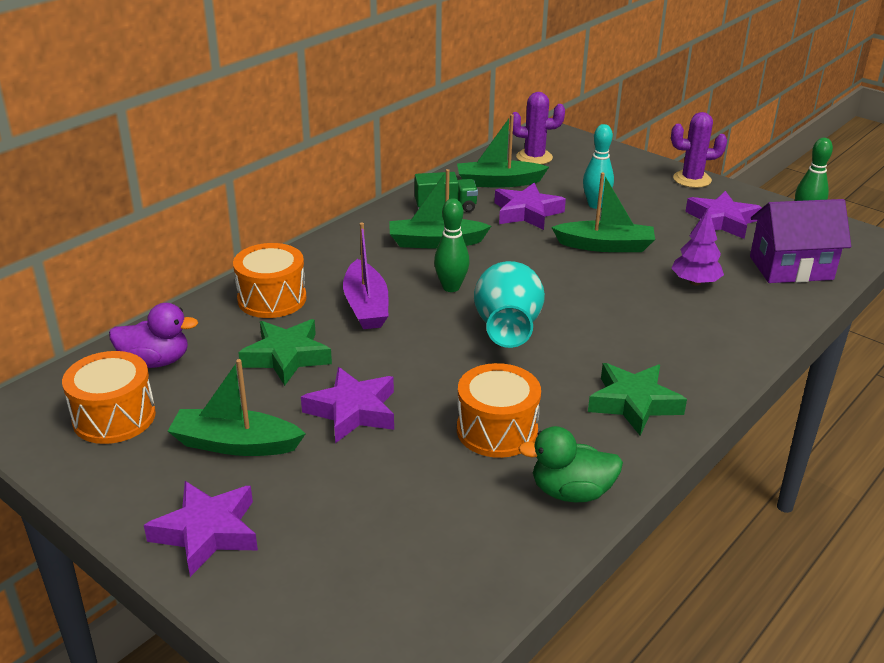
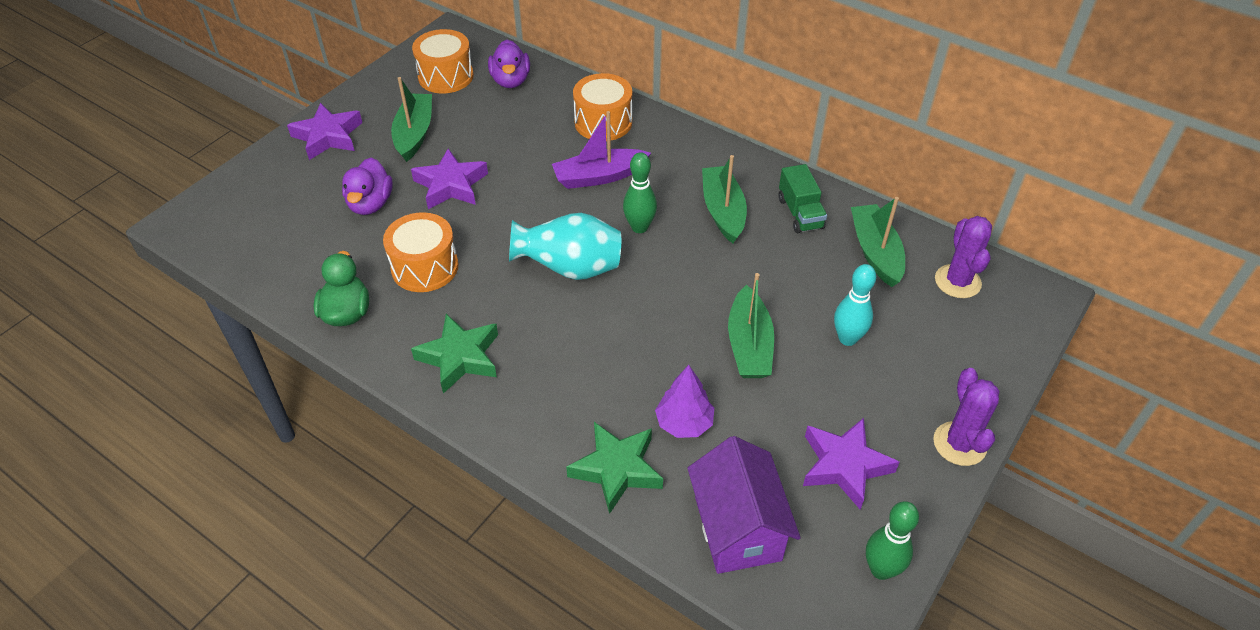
camera: 85 degrees right, 15 degrees up
(286, 357) = (520, 142): green star -> green star (616, 469)
(373, 480) = (370, 204): none -> purple duck
(527, 212) = (808, 278): purple star -> none

